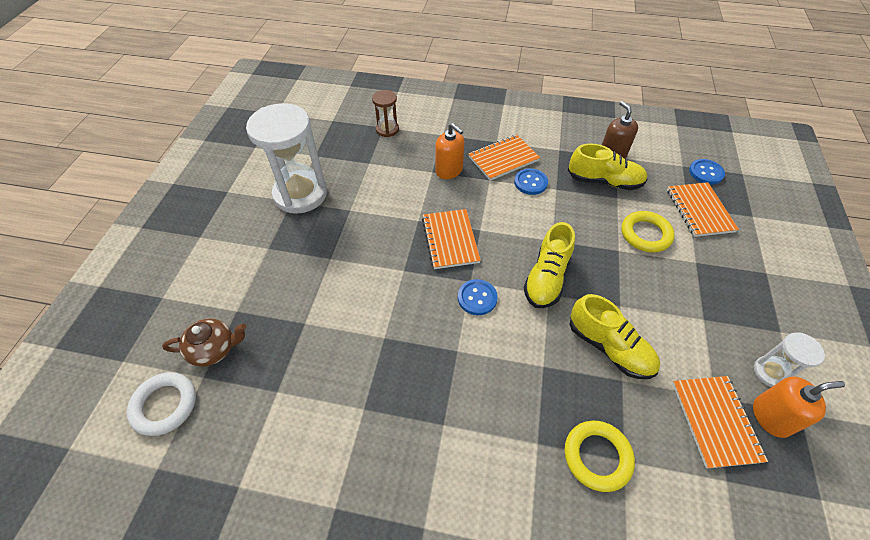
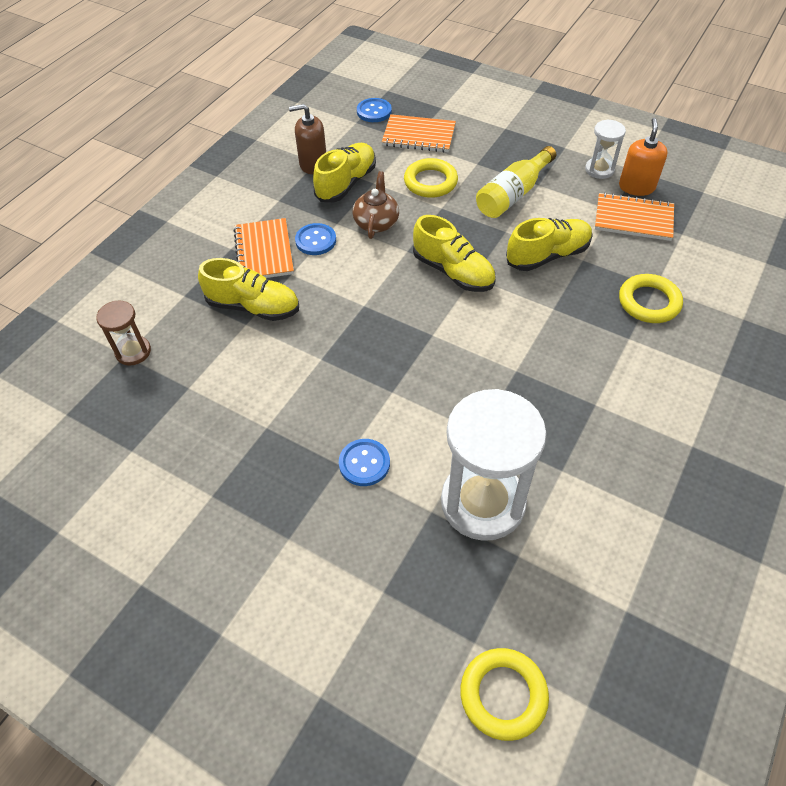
camera: 70 degrees left, 0 degrees up
(165, 405) = (503, 695): white ring -> yellow ring
(214, 349) = (435, 626): brown teapot -> brown teapot (376, 222)
(300, 194) = (203, 482): white hourglass -> white hourglass (483, 502)
(449, 170) = (253, 307): orange soap dispenser -> yellow shoe
(450, 240) = (366, 336): orange notebook -> none
(477, 298) = (457, 335): blue button -> blue button (364, 463)
(674, 300) = (513, 194): none -> yellow bottle

